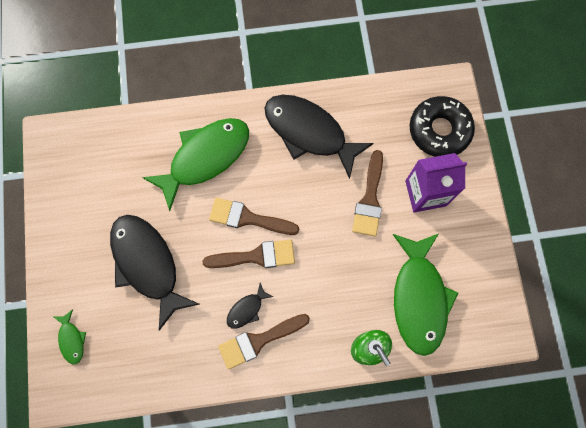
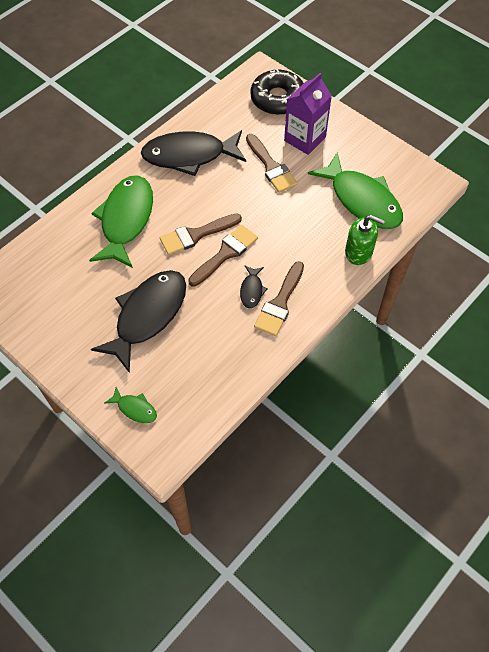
camera: 40 degrees left, 15 degrees down
(148, 264) = (148, 316): black fish -> black fish turned 105 degrees clockwise

